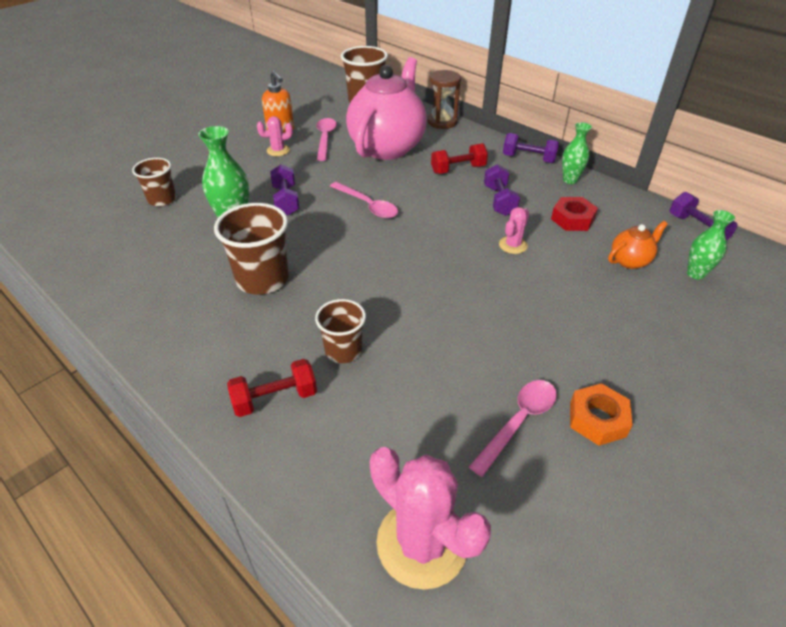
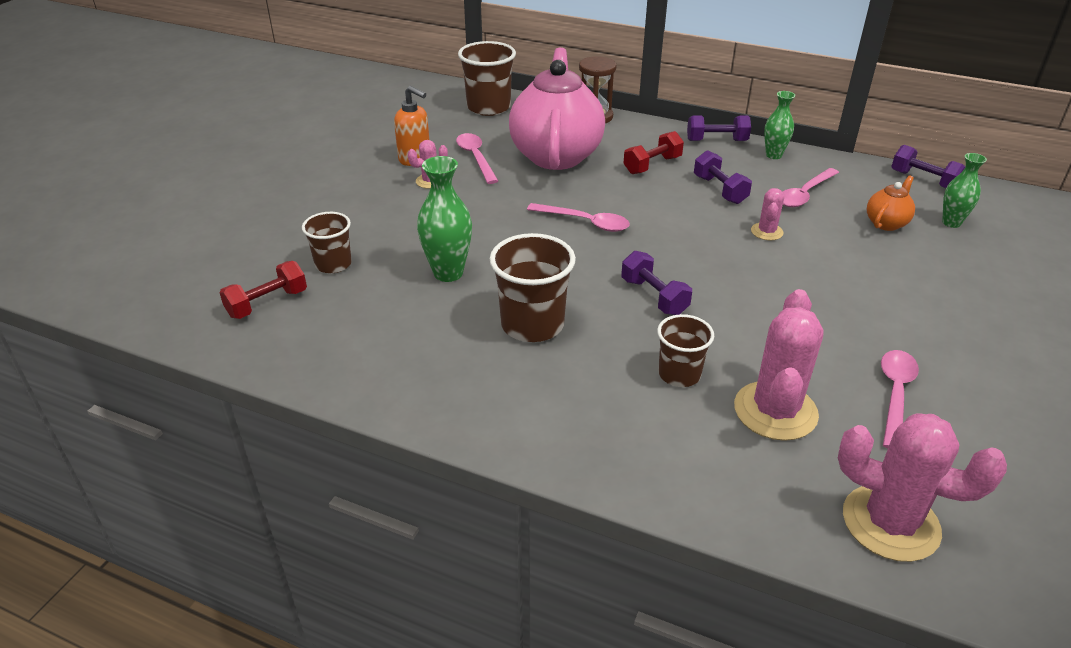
camera: 20 degrees left, 5 degrees down
(275, 399) = (647, 439): red dumbbell -> red dumbbell (267, 303)
(286, 200) = (487, 235): purple dumbbell -> purple dumbbell (654, 297)
(398, 406) = (775, 411): none -> pink cactus
(572, 219) = (805, 194): red nut -> pink spoon
(597, 419) = (960, 373): orange nut -> none

